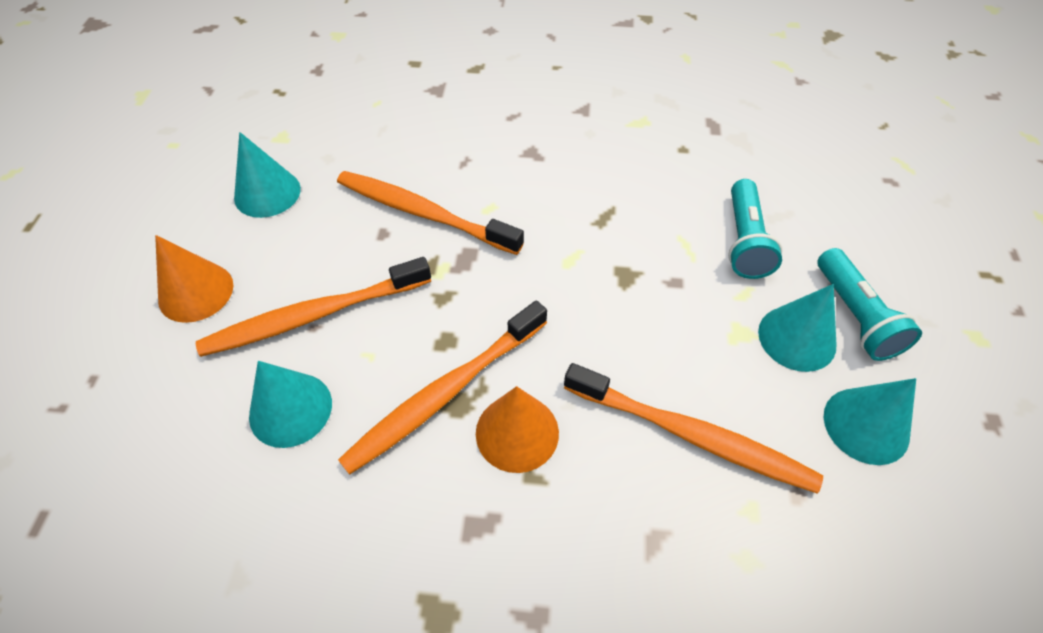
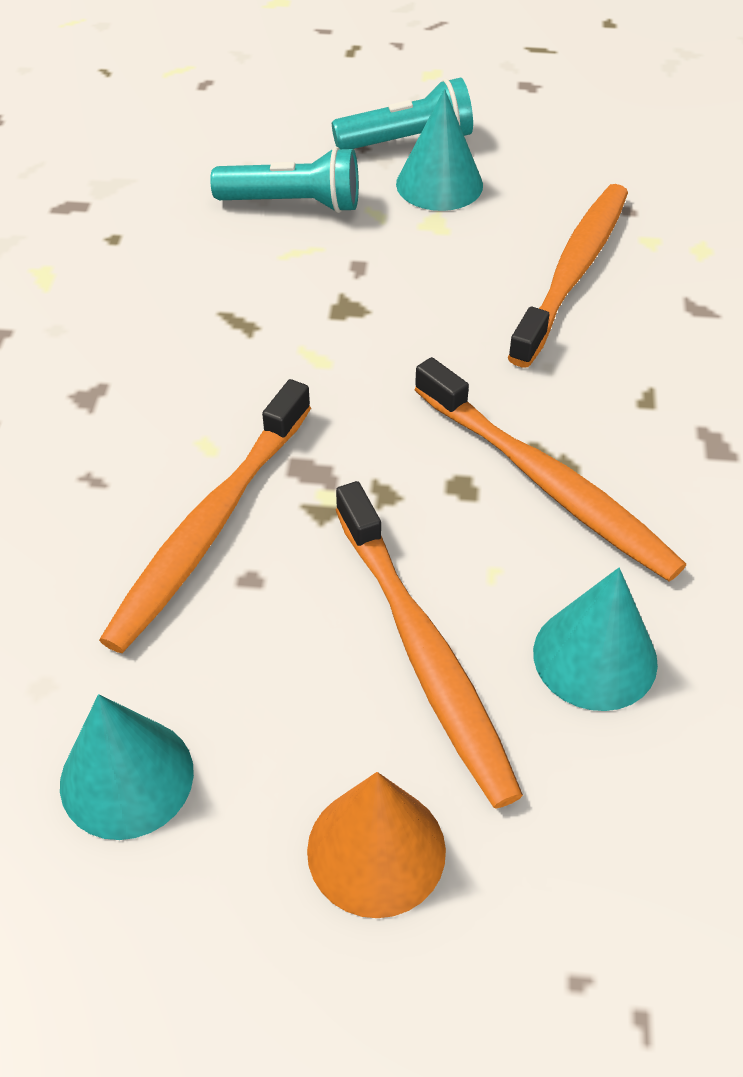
camera: 90 degrees left, 5 degrees down
(517, 432) = (593, 412): orange cone -> none
(866, 425) = (543, 157): turquoise cone -> none

